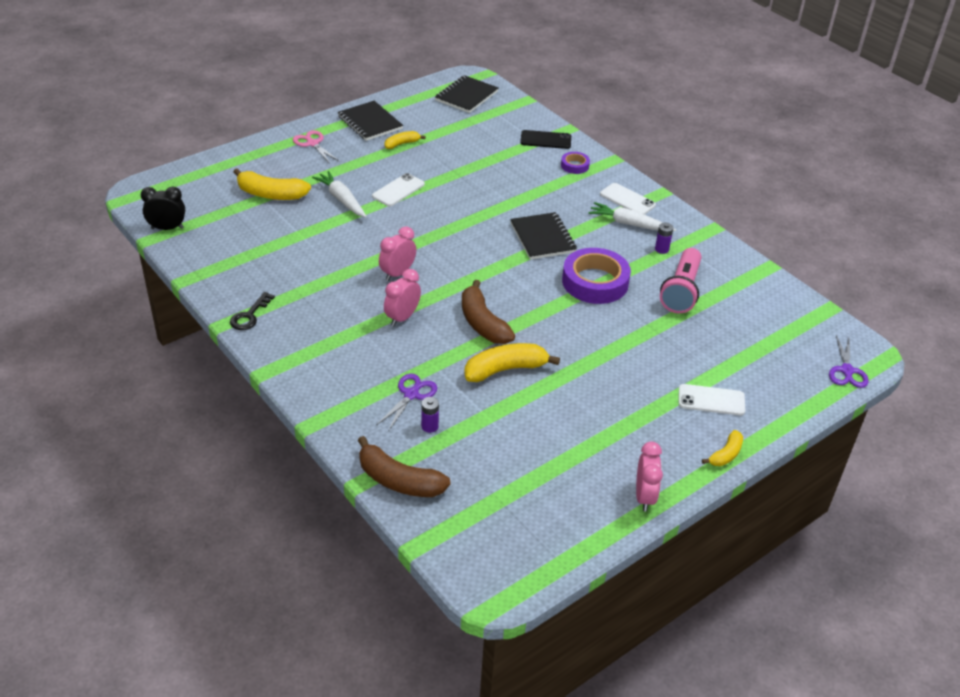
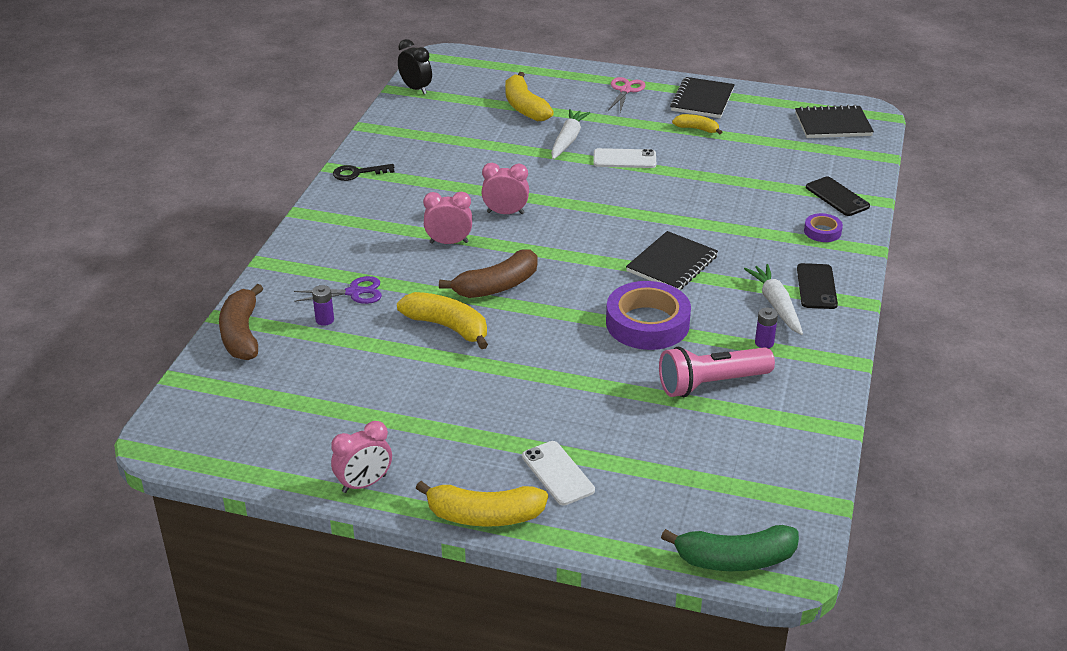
camera: 55 degrees right, 5 degrees down
(482, 323) = (496, 286): brown banana -> brown banana turned 150 degrees counterclockwise
(627, 200) = (816, 287): white phone -> black phone
(725, 454) = (484, 516): yellow banana -> yellow banana, size x1.77
(847, 371) = (734, 559): purple scissors -> green banana

